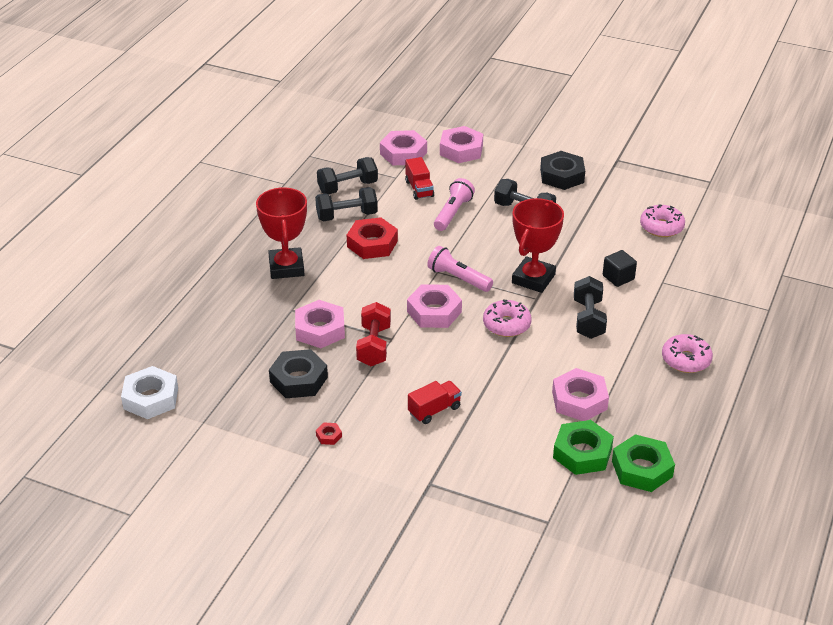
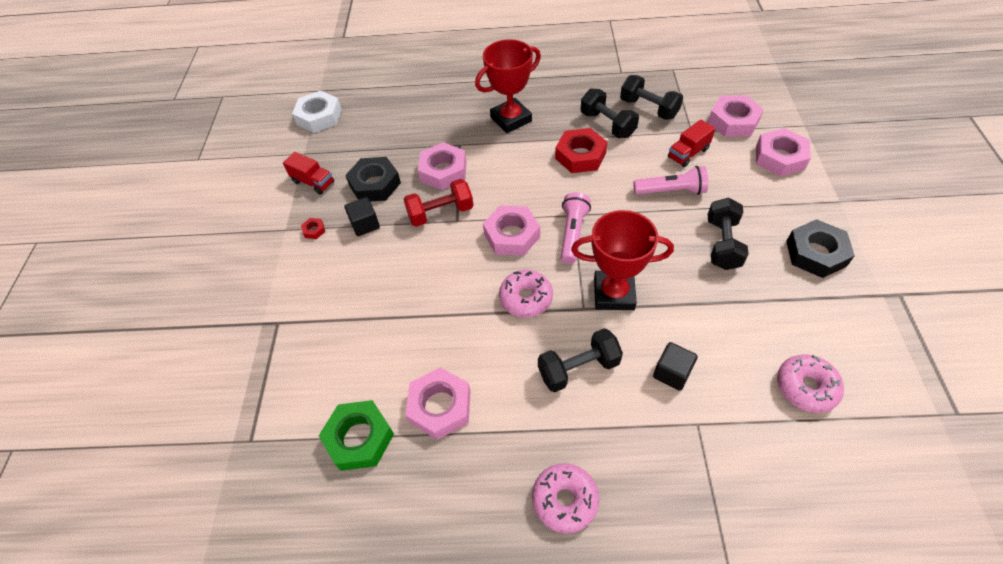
camera: 70 degrees right, 15 degrees up
(349, 398) = (365, 224): none -> black cube
(434, 410) = (374, 289): red truck -> red truck (313, 182)
(642, 469) = (354, 510): green nut -> none

